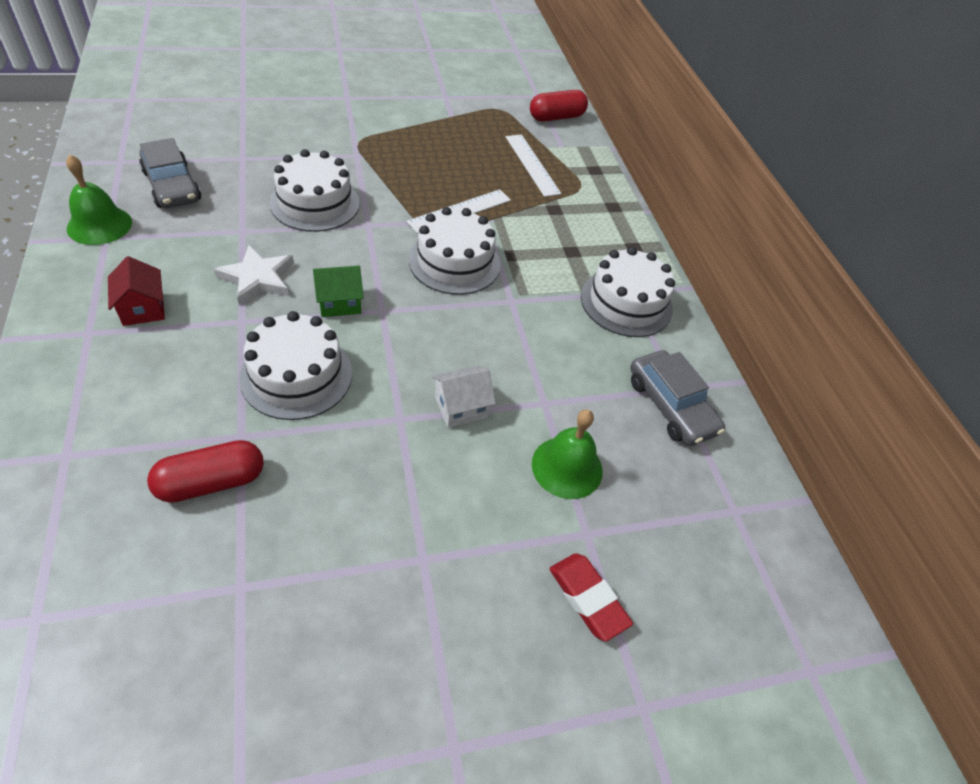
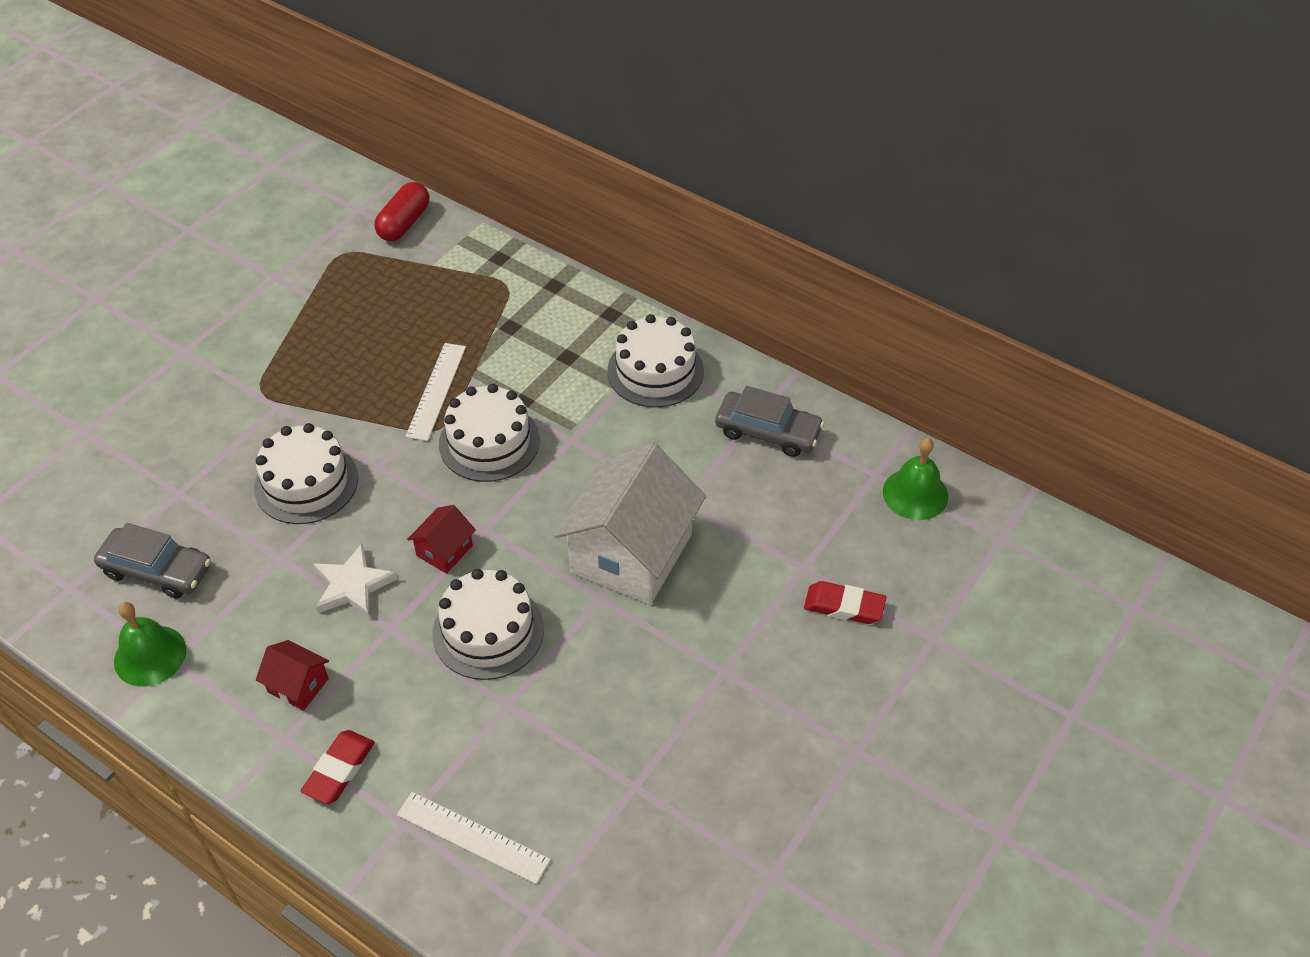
camera: 35 degrees left, 0 degrees up
(85, 381) = (339, 770): none -> red eraser
(211, 482) = (530, 748): red capsule -> none
(339, 302) = (444, 550): green house -> red house
(461, 407) = (631, 553): white house -> white house, size x2.28
(532, 164) = (441, 294): white ruler -> white ruler (473, 837)
(567, 467) = (746, 534): green bell -> green bell (915, 494)

